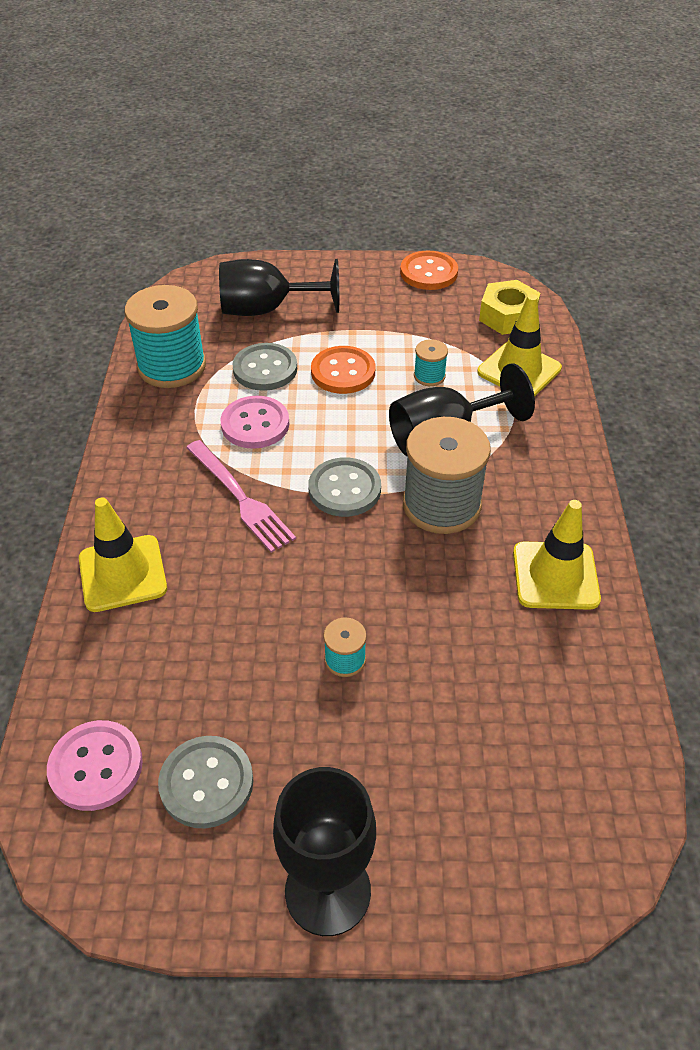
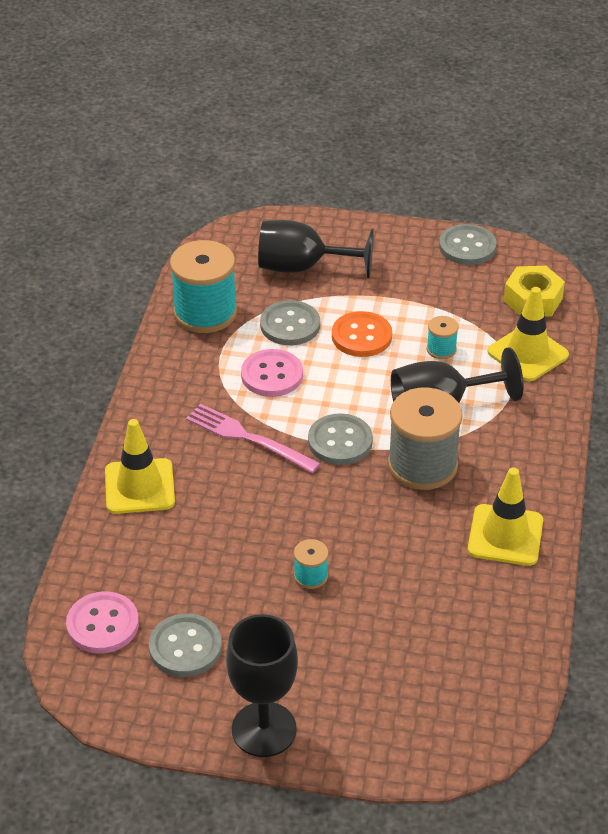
camera: 10 degrees right, 5 degrees down
(240, 498) = (248, 438): pink fork -> pink fork turned 150 degrees clockwise
(428, 273) = (467, 247): orange button -> grey button

